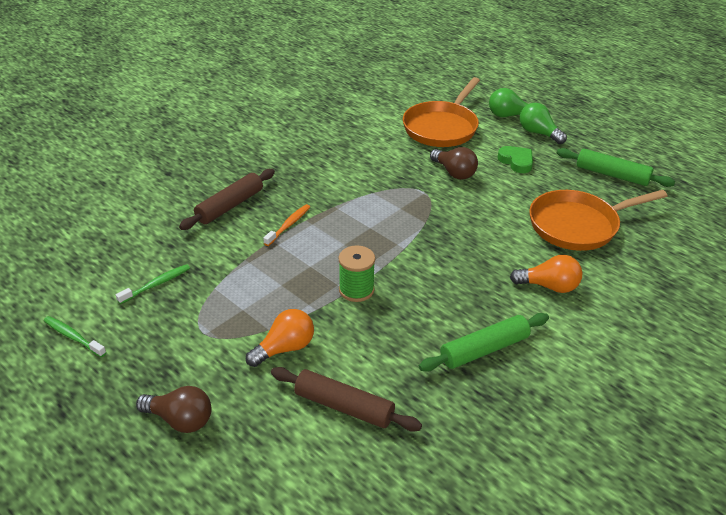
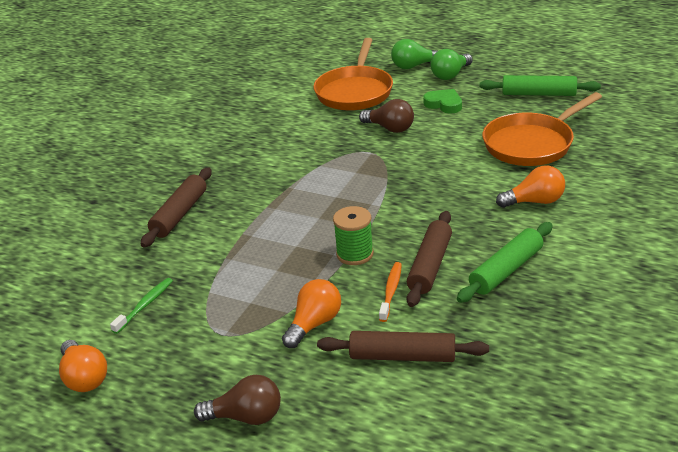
camera: 15 degrees left, 5 degrees down
(73, 337) = (84, 378): green toothbrush -> orange light bulb
(288, 225) = (252, 216): orange toothbrush -> orange toothbrush (391, 292)
(416, 322) = (430, 265): none -> brown rolling pin
(538, 133) = (450, 75): green light bulb -> green light bulb turned 75 degrees counterclockwise

